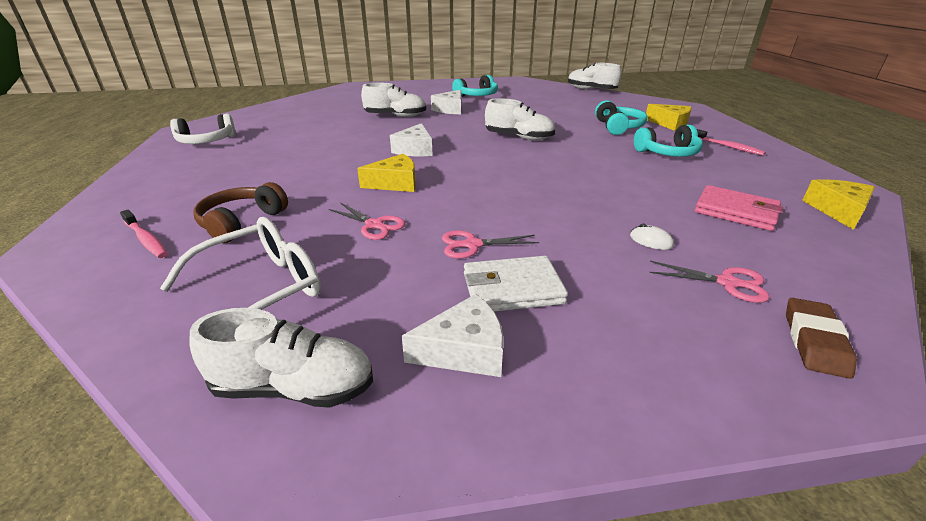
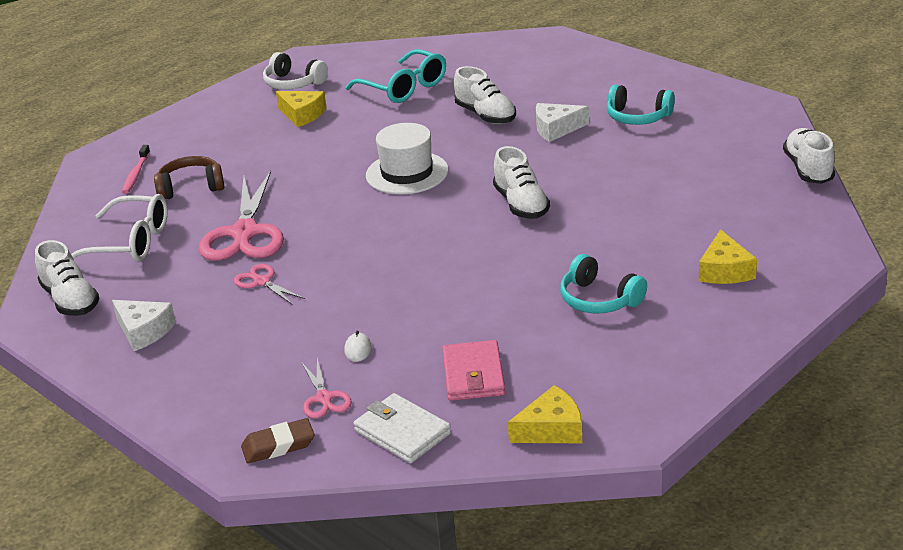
camera: 55 degrees right, 0 degrees up
(308, 121) = (404, 88): none -> turquoise glasses
(374, 225) = (245, 233): pink scissors -> pink scissors, size x2.07
(395, 183) = (323, 203): yellow cheese -> yellow cheese (302, 115)
(415, 150) = (407, 173): white cheese -> white hat
(512, 288) = (222, 320): white wallet -> white wallet (402, 432)
(618, 127) = (653, 243): turquoise headphones -> none
(728, 147) = (683, 329): pink toothbrush -> none

